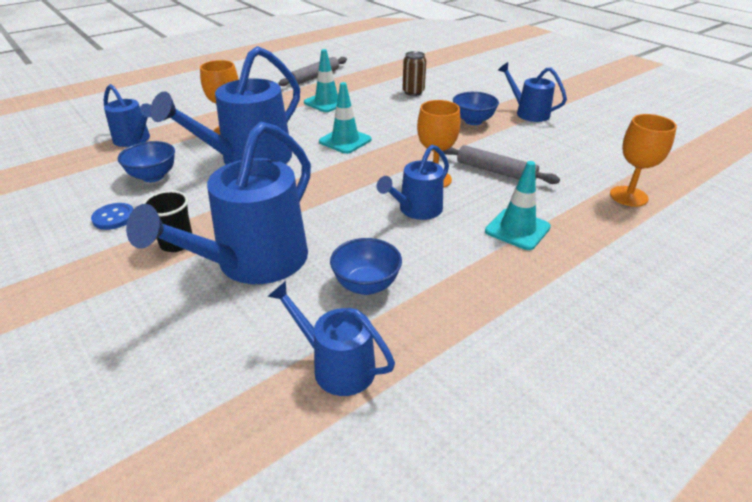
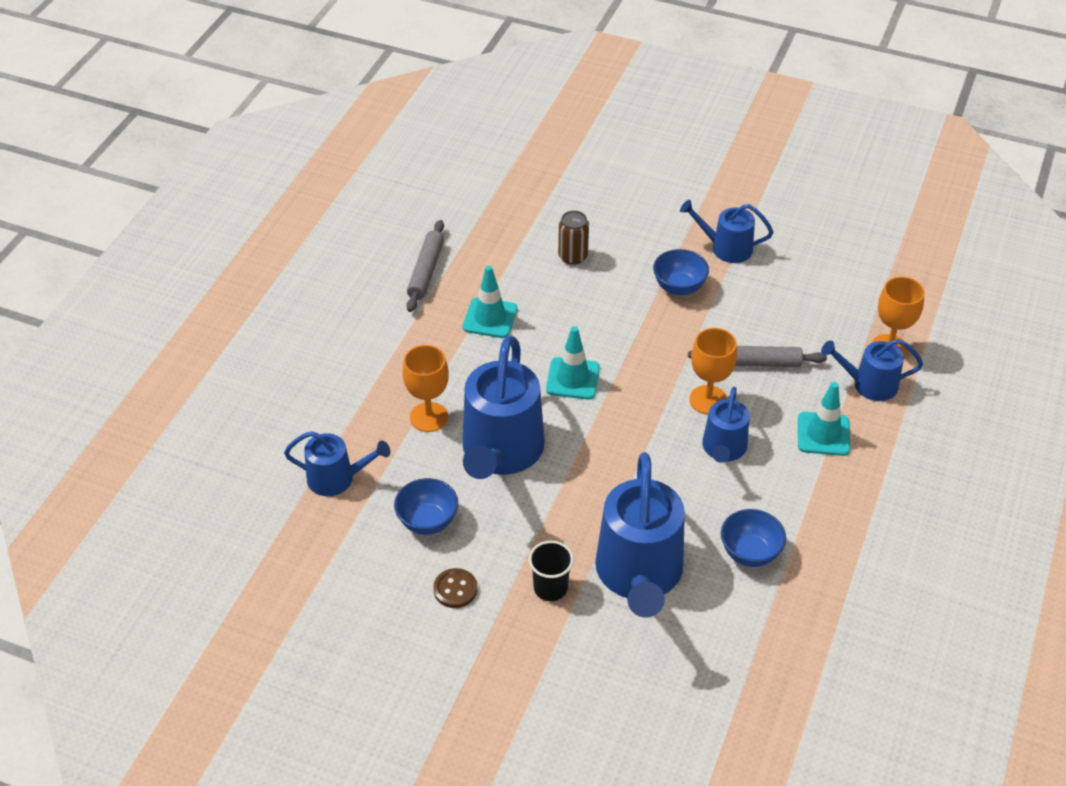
camera: 30 degrees left, 10 degrees up
(114, 218) = (455, 589): blue button -> brown button
(337, 366) = (789, 633): blue watering can -> blue watering can (869, 384)

